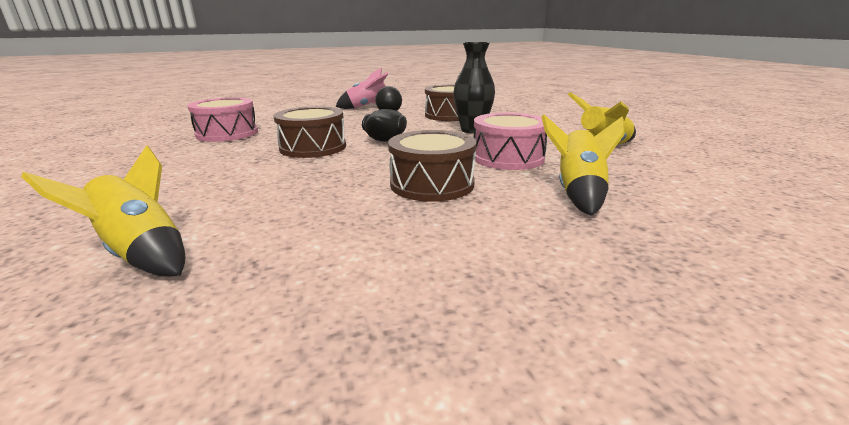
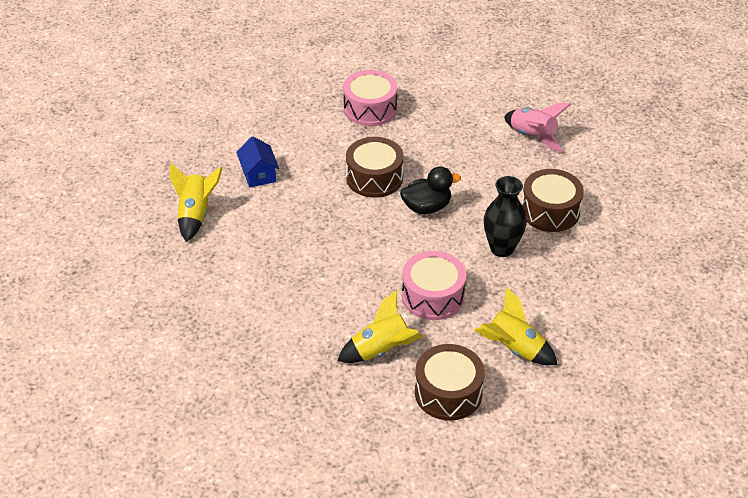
camera: 60 degrees right, 20 degrees up
(181, 191) = (258, 174): none -> blue house
(432, 184) = (346, 275): brown drum -> brown drum (448, 393)

